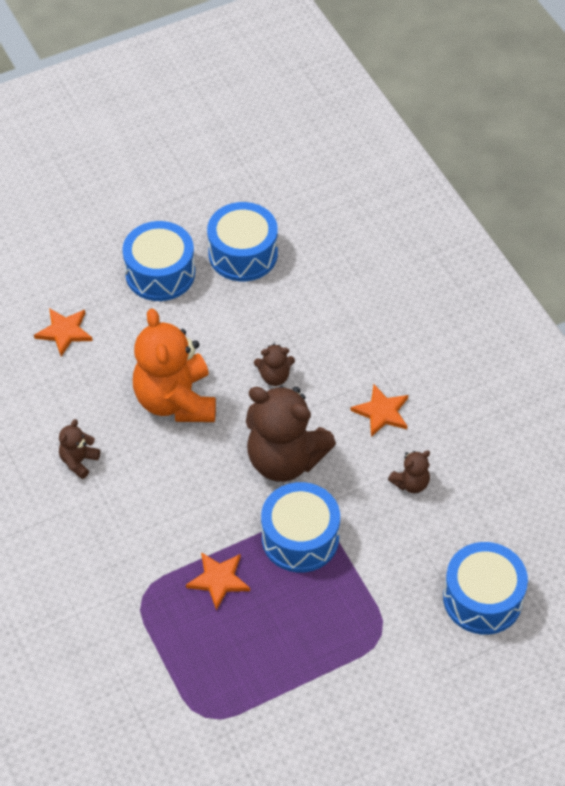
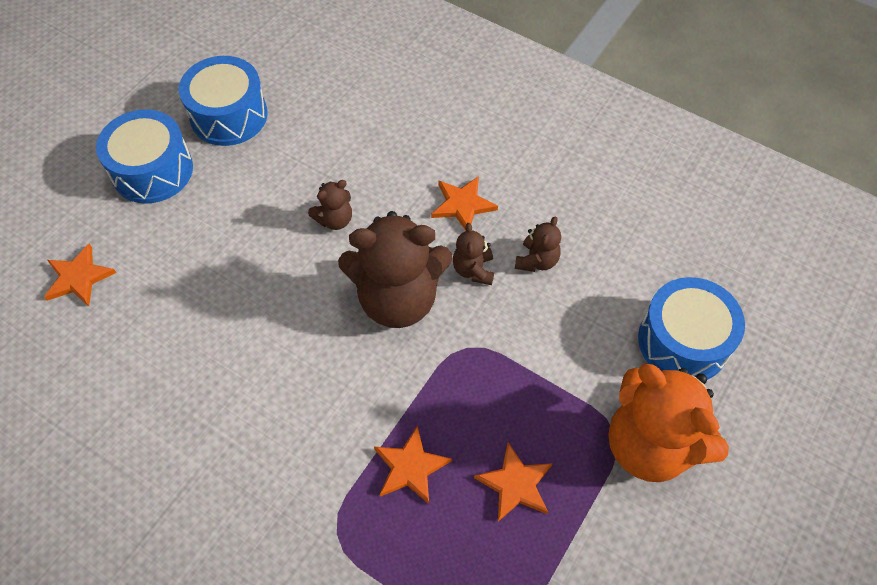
camera: 30 degrees left, 5 degrees up
(79, 461) = (174, 413): brown teddy bear -> brown teddy bear (473, 270)
(176, 400) = (245, 293): orange teddy bear -> orange teddy bear (650, 444)
(285, 629) = (515, 484): none -> orange star
(300, 538) = (466, 374): blue drum -> none

